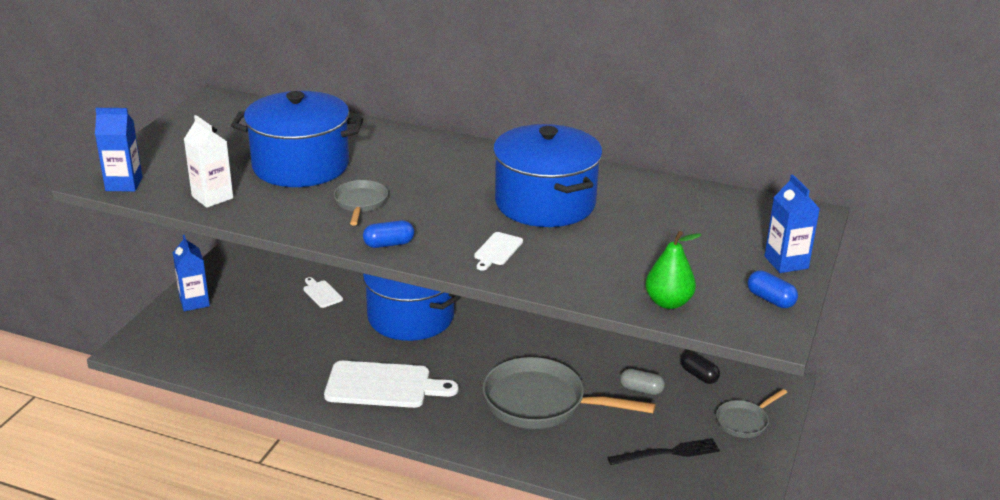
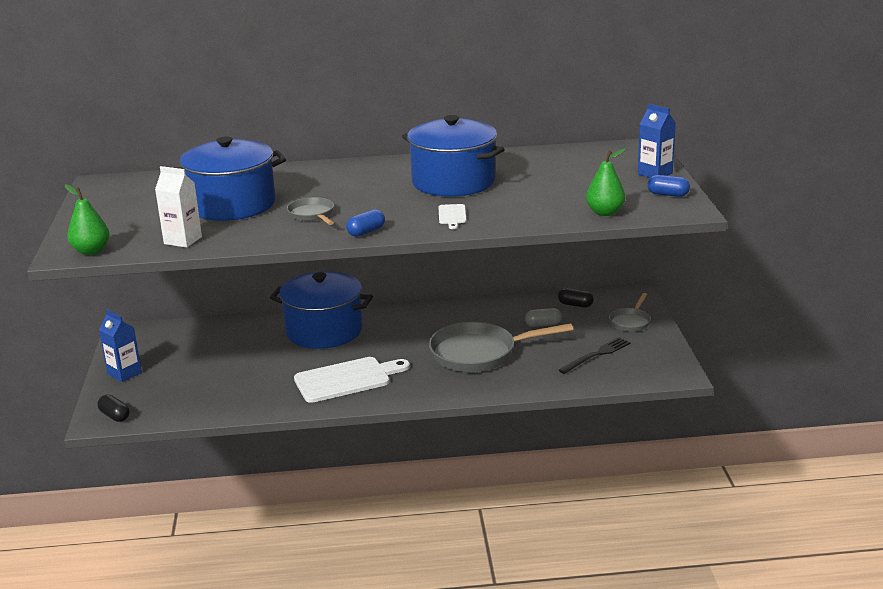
camera: 25 degrees left, 5 degrees down
(124, 184) = (91, 251): blue carton -> green pear
(147, 349) = (115, 416): none -> black capsule
(322, 293) = (233, 336): white cutting board -> none

